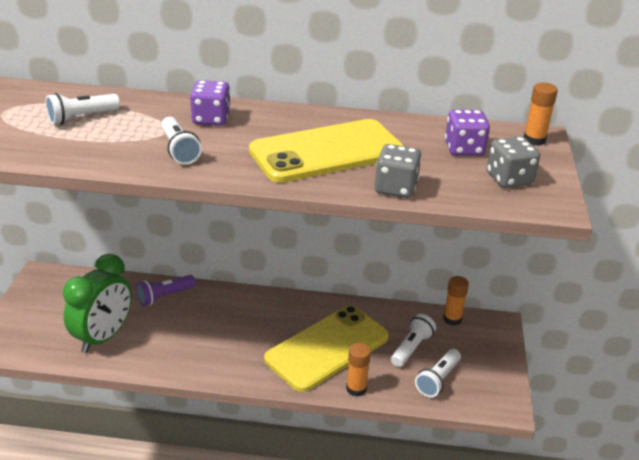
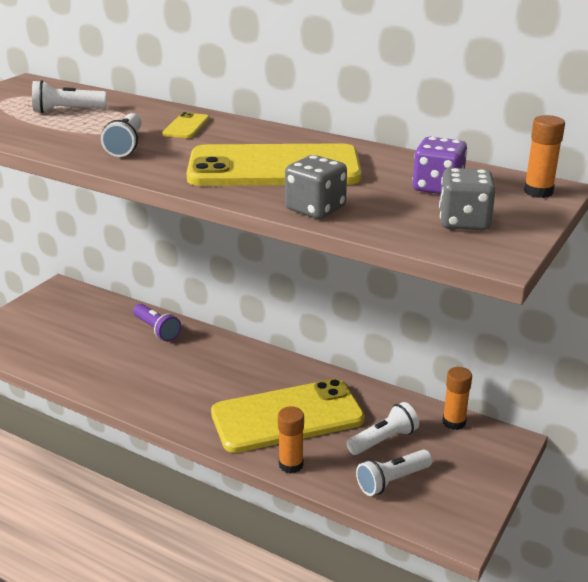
camera: 25 degrees right, 5 degrees down
(103, 337) = (74, 353): green clock -> none
(165, 296) = (157, 330): purple flashlight -> purple flashlight turned 120 degrees counterclockwise
(211, 119) = (186, 126): purple dice -> yellow phone

